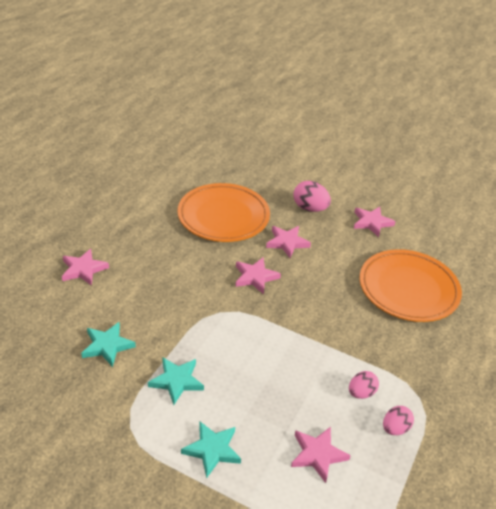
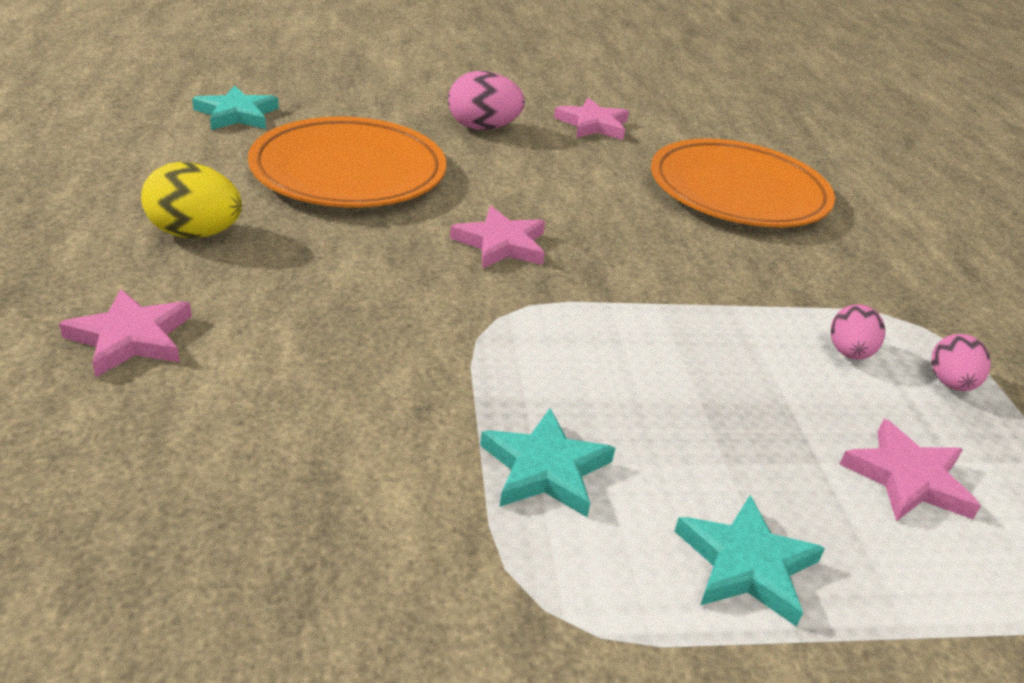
camera: 35 degrees left, 5 degrees down
(107, 346) = (330, 465): turquoise star -> turquoise star (237, 114)
(138, 230) = (195, 233): none -> yellow egg
(287, 242) = (498, 181): pink star -> none

